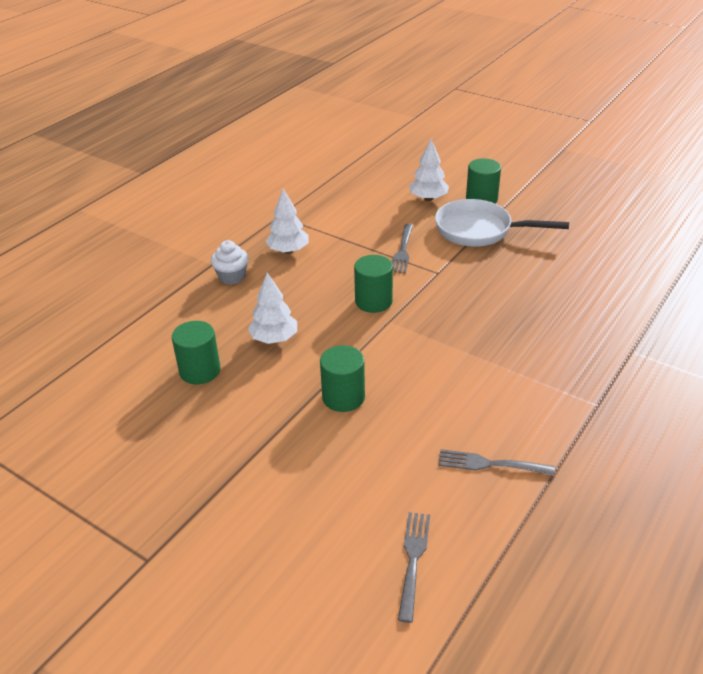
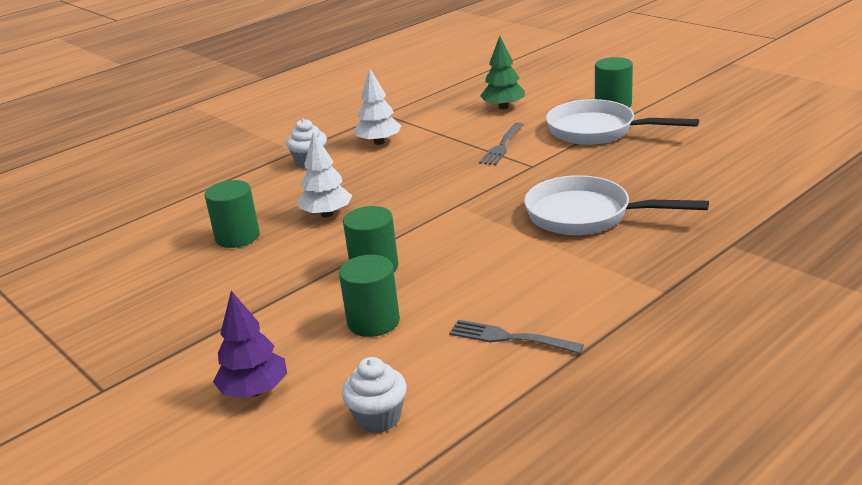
camera: 15 degrees right, 10 degrees down
(292, 545) = (254, 391): none -> purple tree
(373, 301) = (448, 188): green cylinder -> green cylinder (373, 321)
(386, 205) = (503, 107): none -> green tree
(413, 561) = (378, 418): grey fork -> white cupcake
(428, 198) = (552, 102): white tree -> none
(504, 326) = (586, 215): none -> white pan

